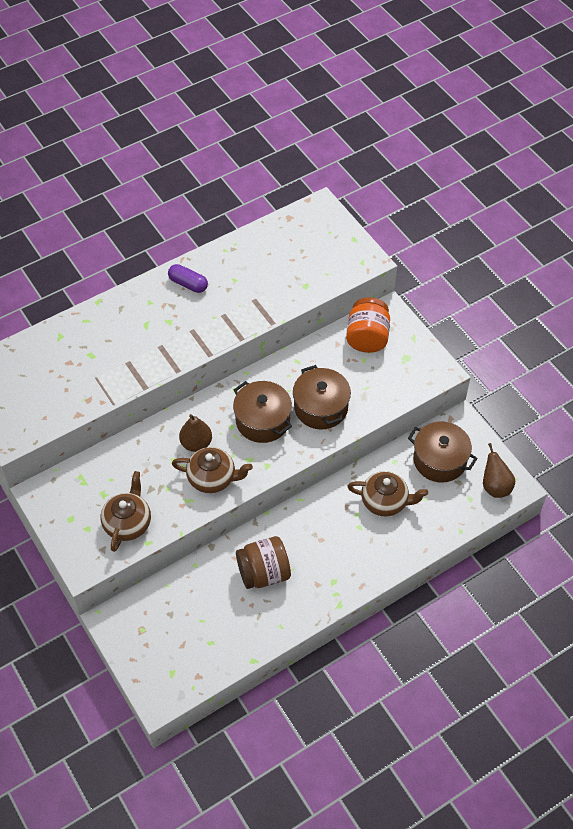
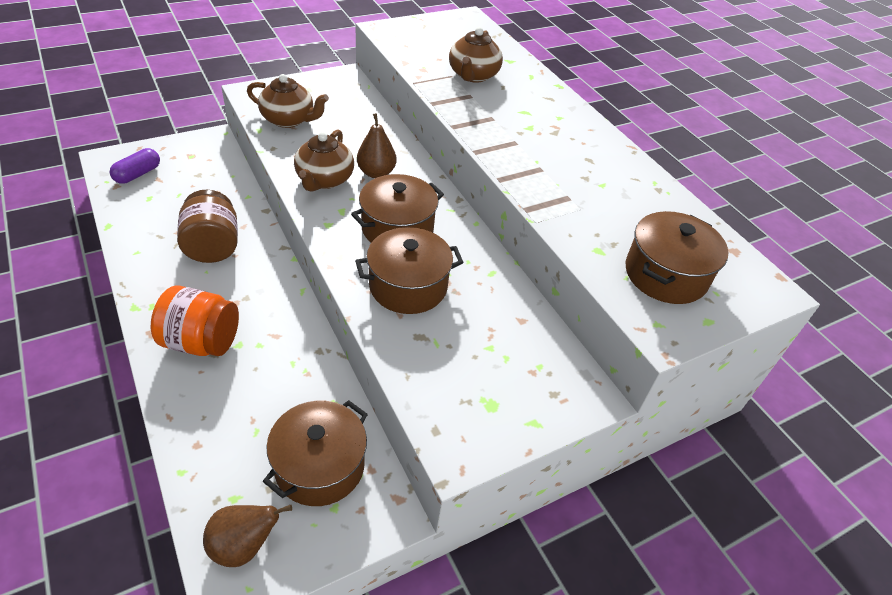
camera: 90 degrees right, 10 degrees down
(188, 284) = (591, 147): purple capsule -> purple capsule (138, 174)
(320, 254) = (665, 274): none -> brown pot
(367, 337) = (534, 358): orange jar -> orange jar (201, 342)
(385, 501) = (268, 380): brown teapot -> brown teapot (473, 75)

